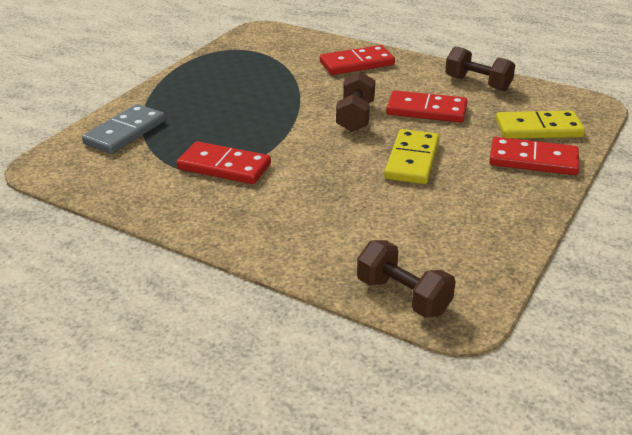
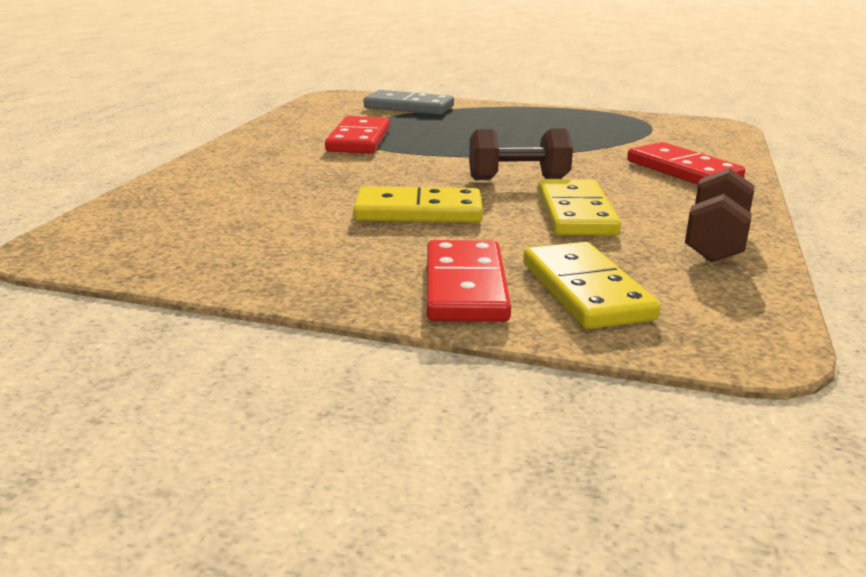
camera: 75 degrees right, 10 degrees down
(403, 296) = (104, 221): brown dumbbell -> none
(426, 110) = (575, 213): red domino -> yellow domino

